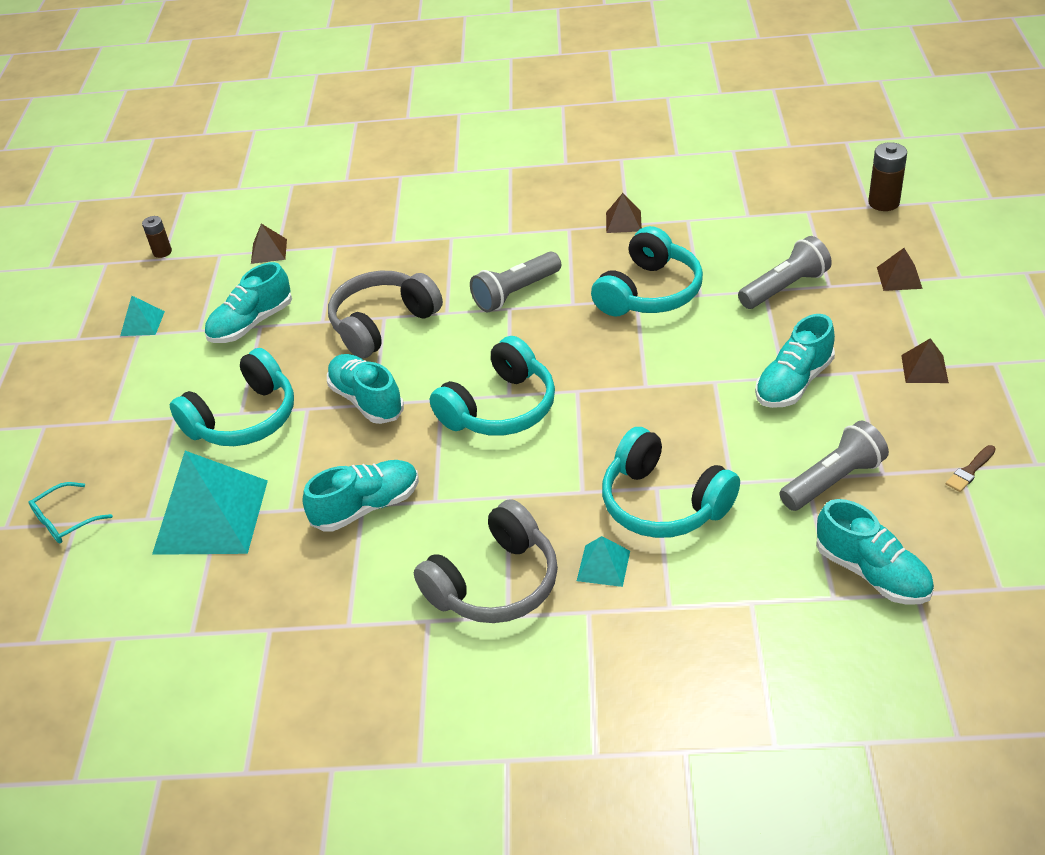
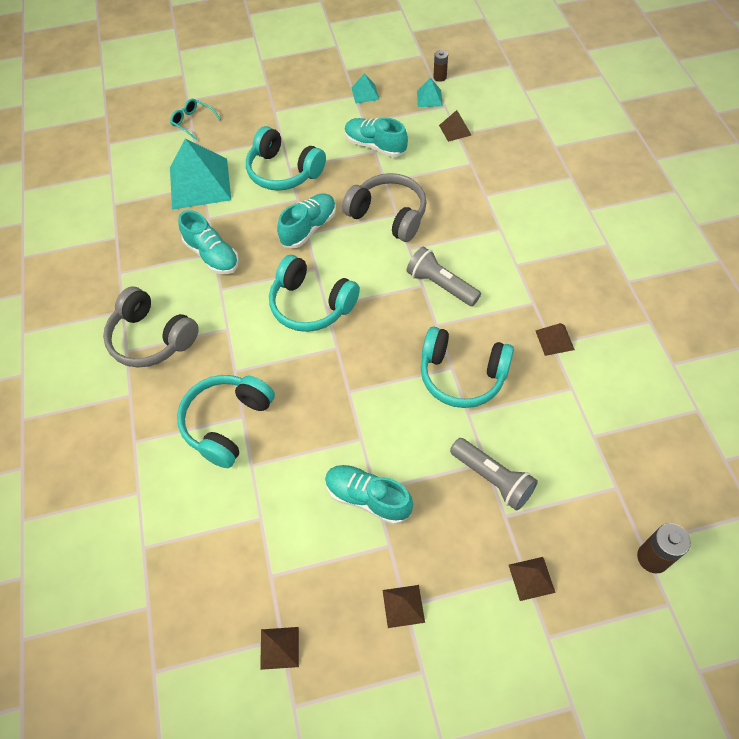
camera: 75 degrees right, 15 degrees up
(603, 565) = (168, 396): turquoise pyramid -> turquoise pyramid (429, 98)
(833, 480) = (259, 538): grey flashlight -> none
(872, 573) = (166, 573): turquoise shoe -> none
(970, 470) = (279, 648): brown brush -> brown pyramid

